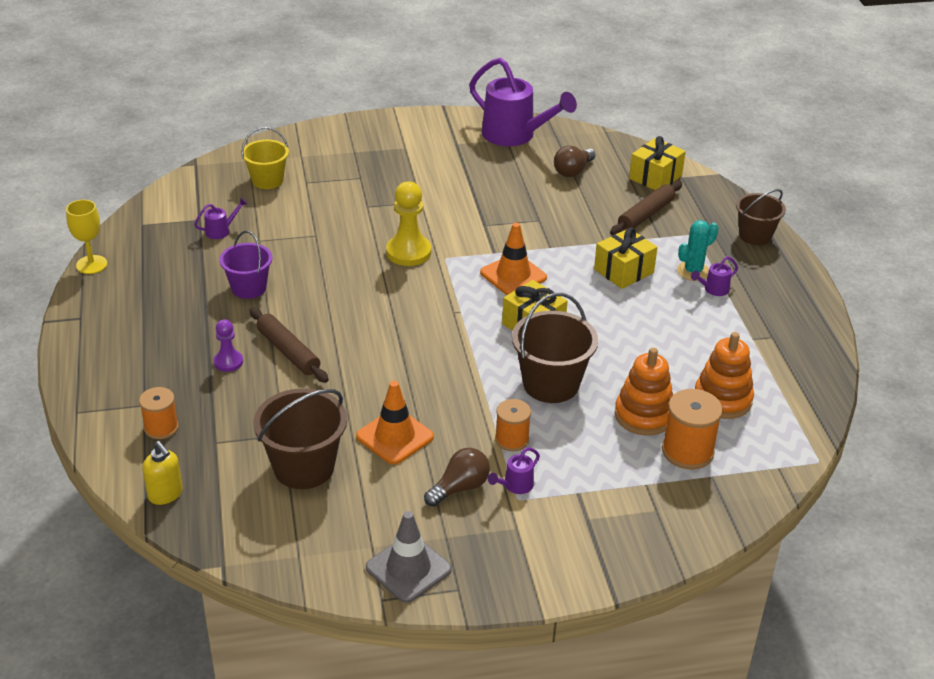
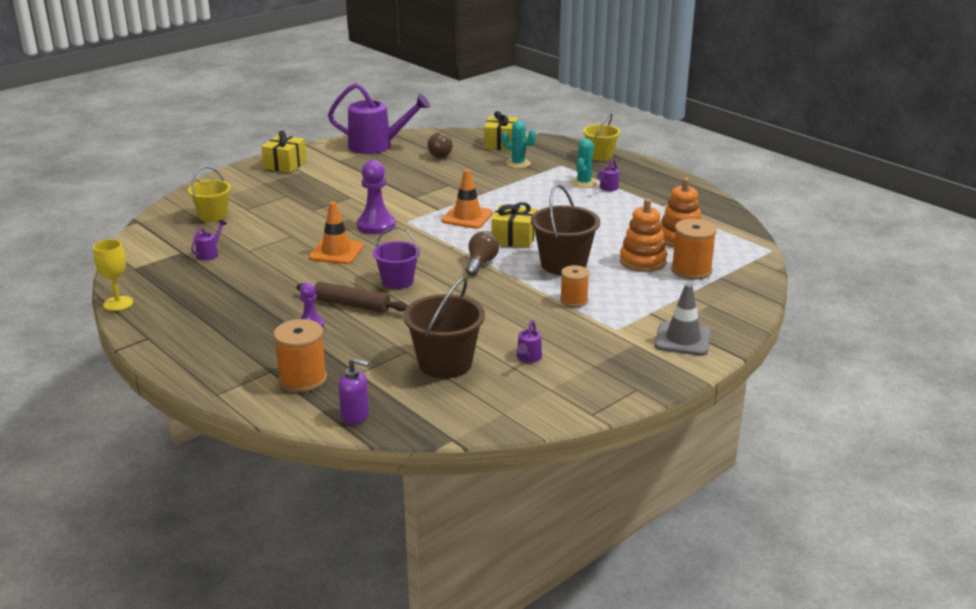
camera: 30 degrees left, 10 degrees down
(161, 428) = (303, 379): orange spool -> orange spool, size x1.52
(165, 494) = (355, 416): yellow soap dispenser -> purple soap dispenser
(249, 288) = (274, 279): purple bucket -> purple bucket (397, 281)
(395, 437) = (491, 325): orange traffic cone -> orange traffic cone (336, 252)
(408, 252) = (376, 226): yellow pawn -> purple pawn
(408, 569) = (590, 391): grey traffic cone -> grey traffic cone (683, 339)
(460, 488) = (570, 337): brown light bulb -> brown light bulb (481, 263)
(515, 486) = (606, 323): purple watering can -> purple watering can (528, 358)
(623, 271) = (539, 195): yellow gift -> yellow gift (285, 165)
(645, 214) = (518, 163): brown rolling pin -> turquoise cactus
(755, 235) = (600, 156): brown bucket -> yellow bucket

